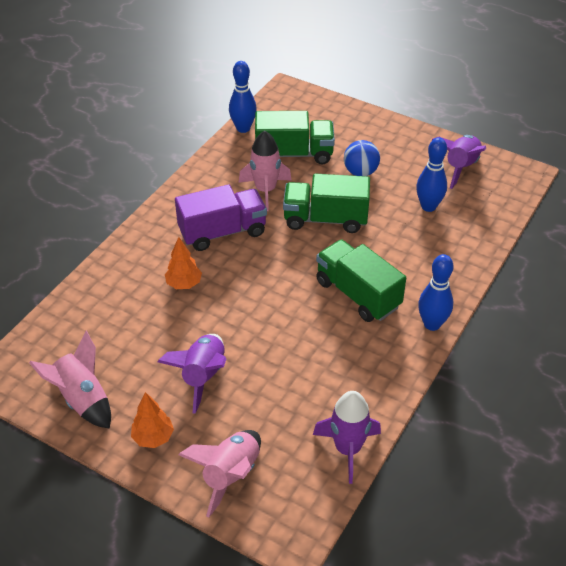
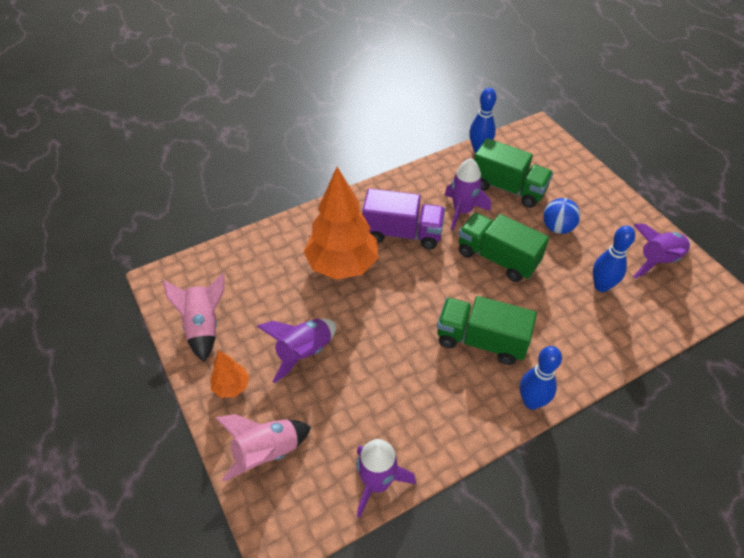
camera: 30 degrees right, 5 degrees up
(184, 284) = (342, 265): orange tree -> orange tree, size x2.18
(265, 190) = (462, 211): pink rocket -> purple rocket
(358, 294) = (481, 340): green truck -> green truck turned 60 degrees counterclockwise

